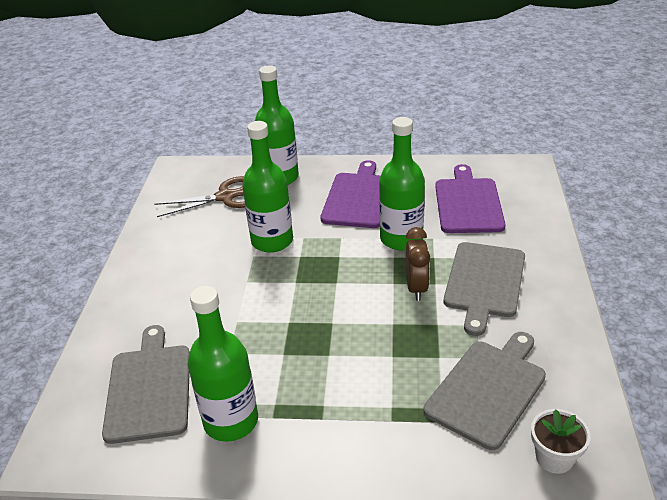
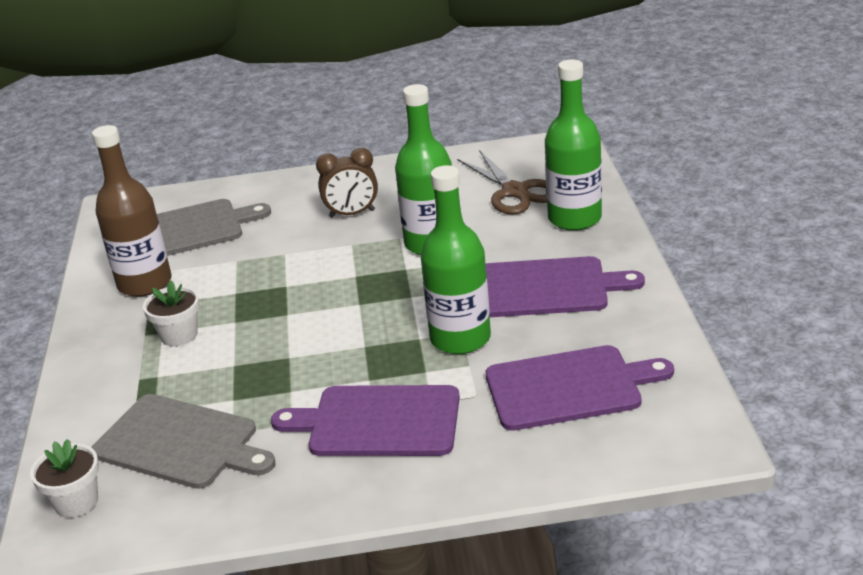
camera: 80 degrees right, 5 degrees down
(231, 421) = (145, 283): green bottle -> brown bottle
(333, 393) = (179, 335): none -> white flower pot
(416, 288) = (358, 366): brown clock -> brown clock (352, 214)
(484, 282) = (378, 422): grey cutting board -> purple cutting board

